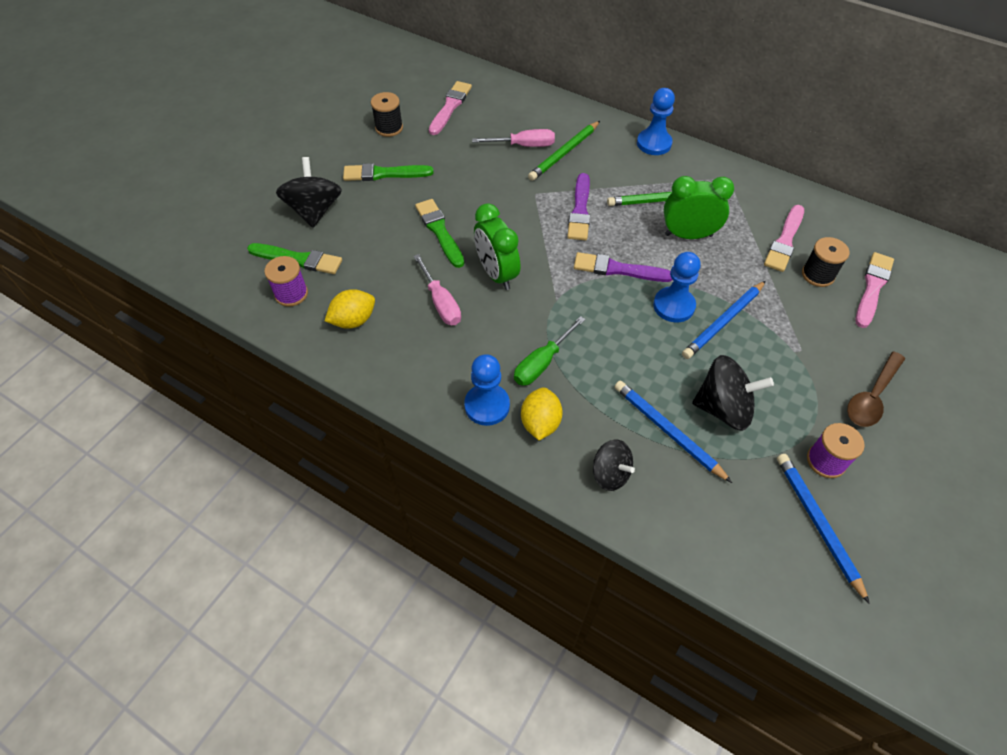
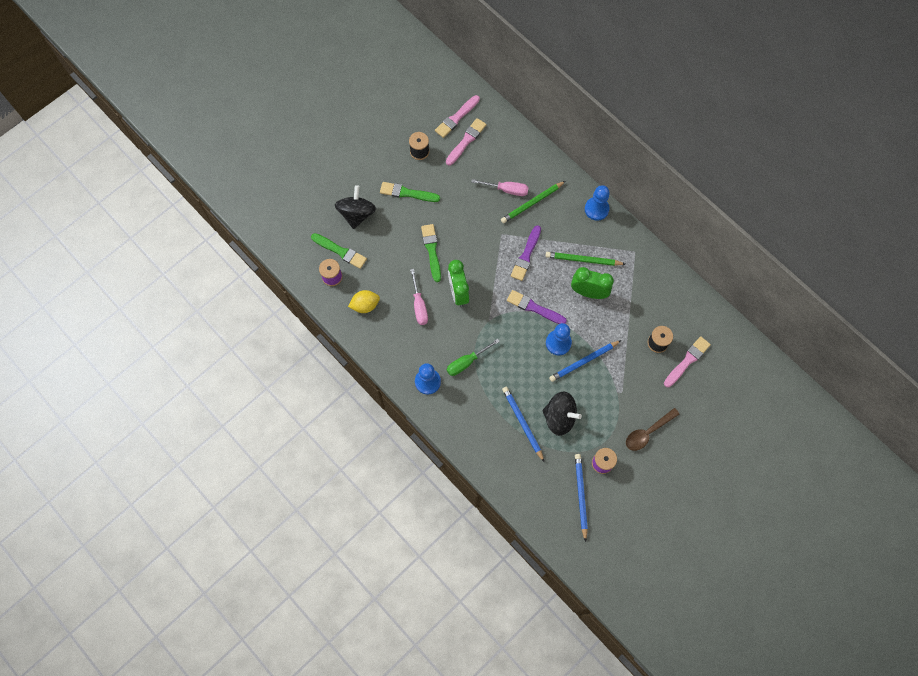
camera: 15 degrees right, 15 degrees up
(540, 423) = (454, 400): yellow lemon -> none
(610, 473) = (482, 439): black spinning top -> none
(784, 241) = (649, 312): pink brush -> pink brush (456, 118)

